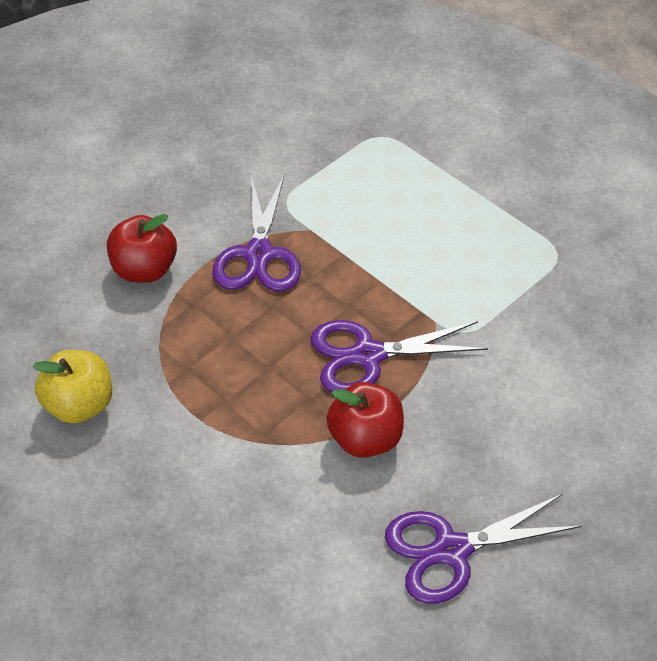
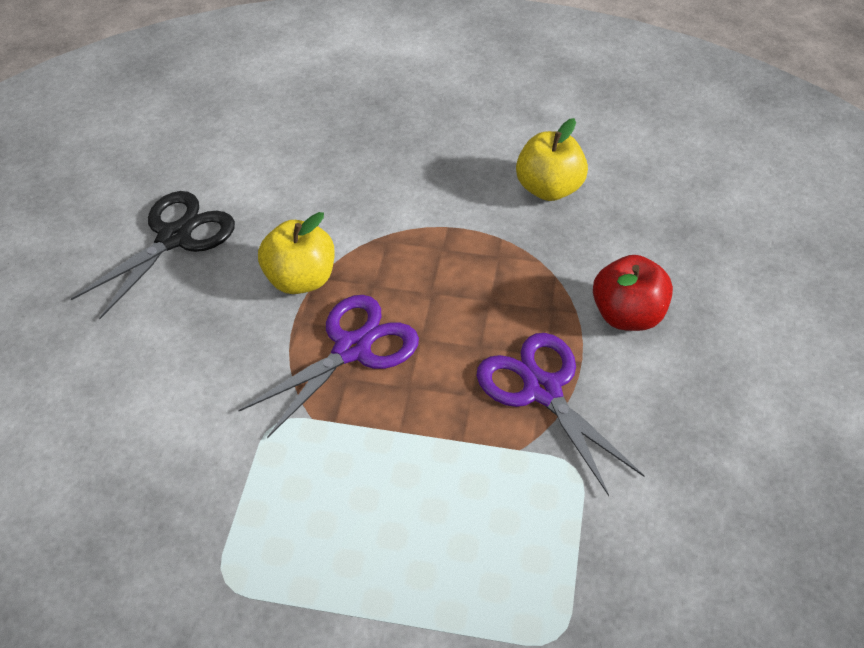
camera: 145 degrees right, 0 degrees up
(365, 439) = (300, 279): red apple -> yellow apple
(451, 550) = (174, 238): purple scissors -> black scissors

